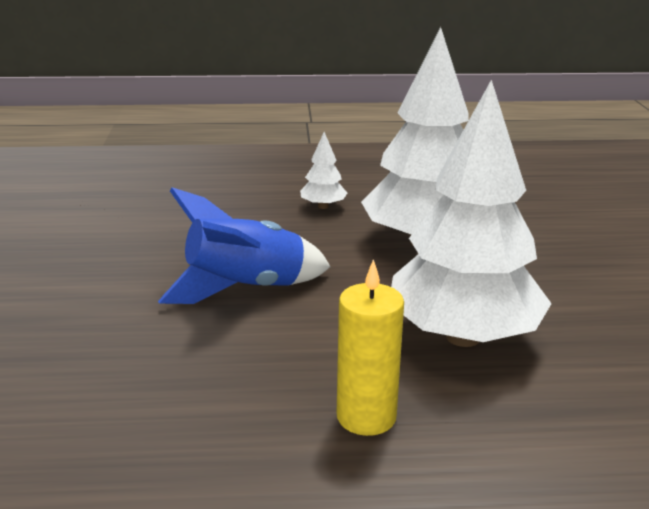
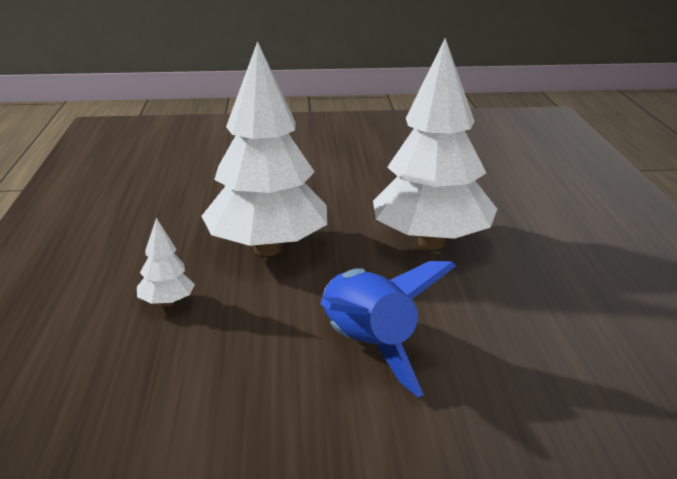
camera: 90 degrees left, 0 degrees up
(366, 416) = (549, 284): yellow candle -> none

